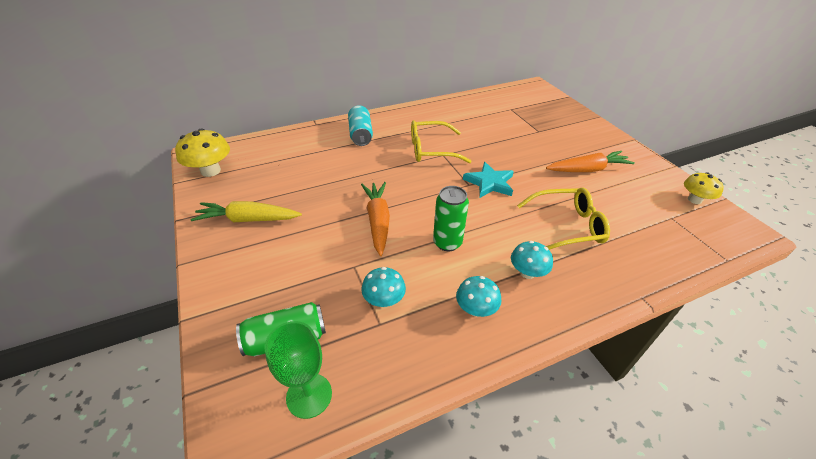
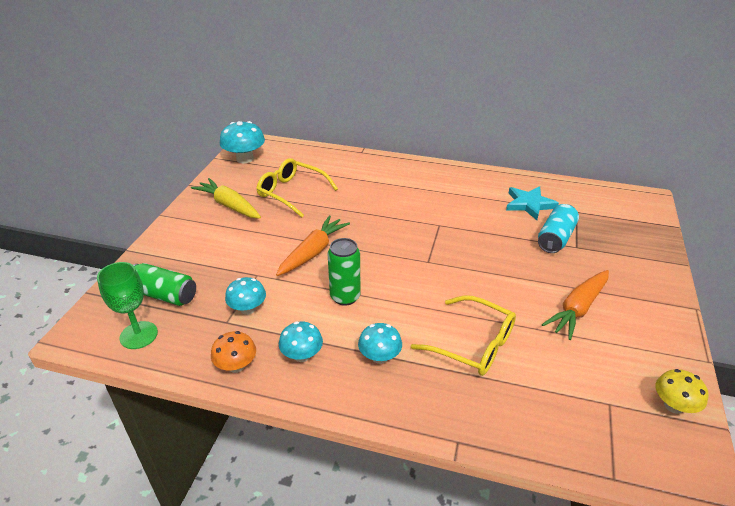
camera: 40 degrees right, 5 degrees down
(210, 171) = (245, 159): yellow mushroom -> turquoise mushroom
(361, 134) = (387, 176): turquoise can -> turquoise can (555, 238)
(432, 150) = (434, 216): yellow glasses -> yellow glasses (292, 193)
(437, 355) = (236, 366): none -> orange mushroom
(489, 183) = (450, 269): turquoise star -> turquoise star (529, 204)
(587, 169) = (578, 309): orange carrot -> orange carrot turned 105 degrees clockwise

